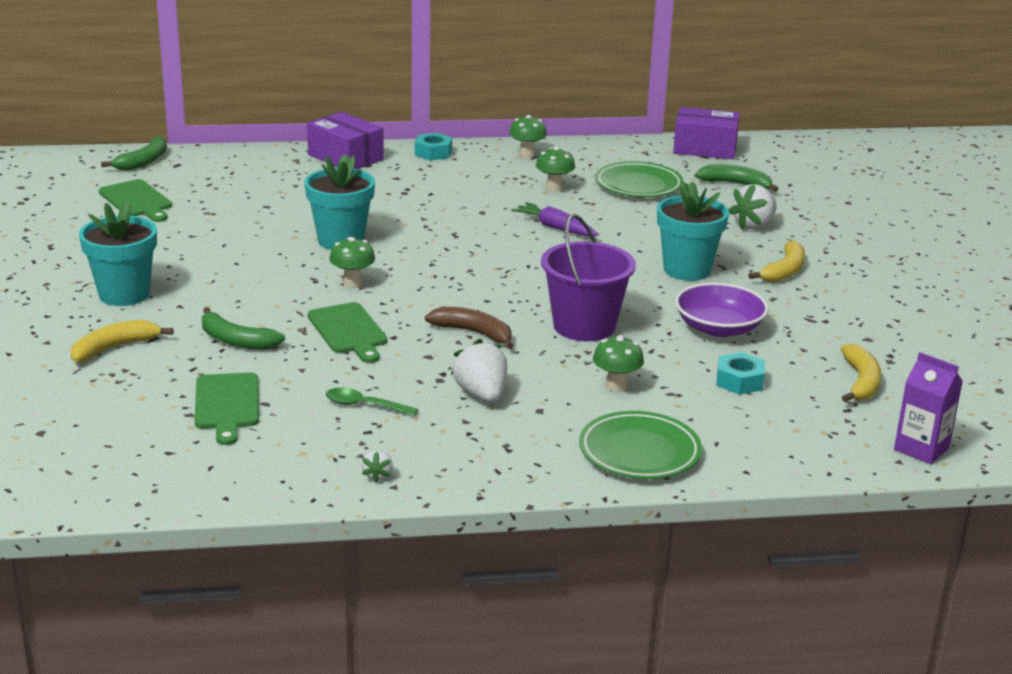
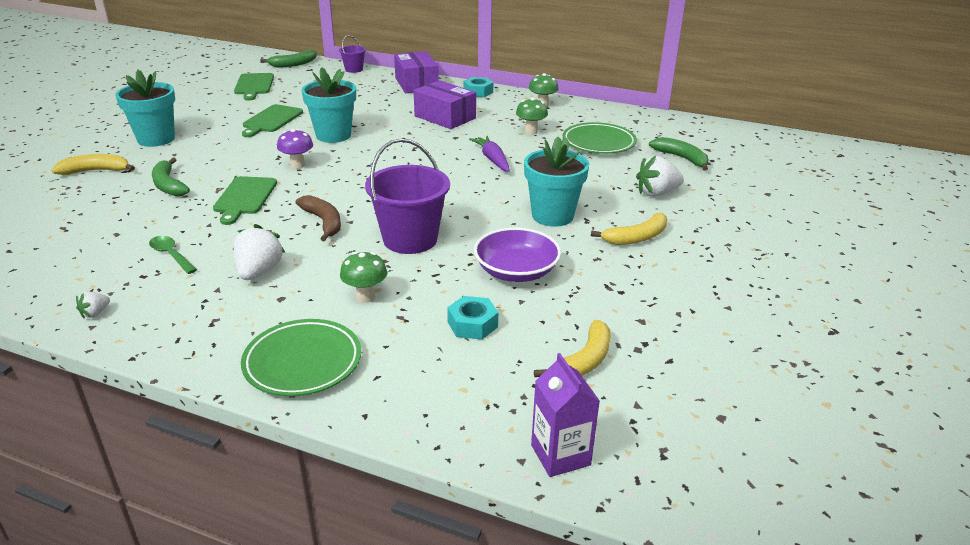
camera: 30 degrees right, 5 degrees up
(227, 405) = (93, 228): green cutting board -> green cutting board (271, 120)
(237, 153) = (354, 69): none -> purple bucket
(352, 283) = (297, 165): green mushroom -> purple mushroom
(705, 148) = (689, 127): purple box -> purple box (445, 117)

